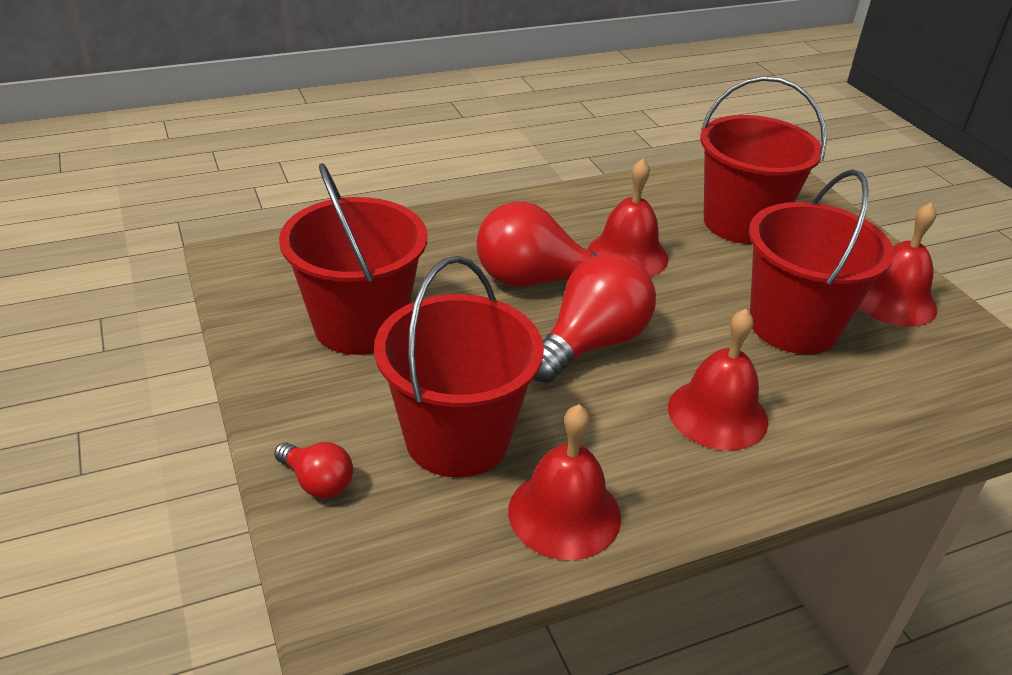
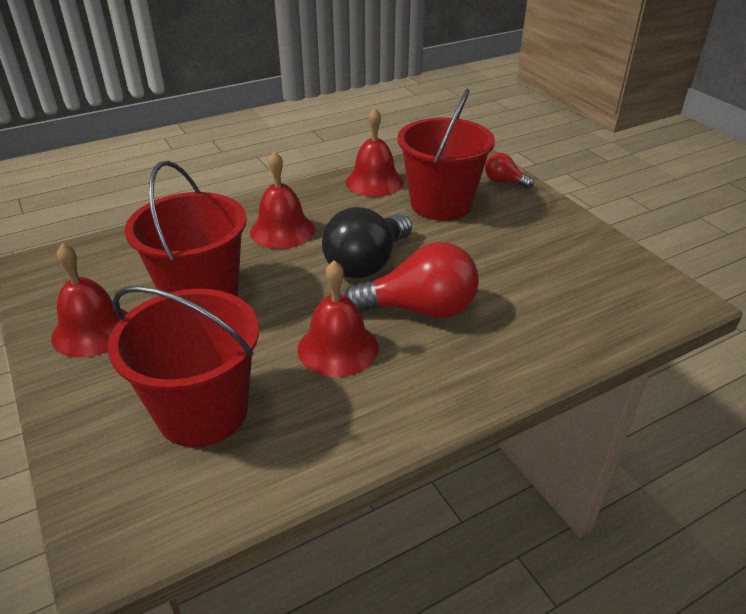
camera: 175 degrees right, 0 degrees up
(360, 325) = (540, 258): red bucket -> none
(591, 343) = (367, 263): red light bulb -> black light bulb

